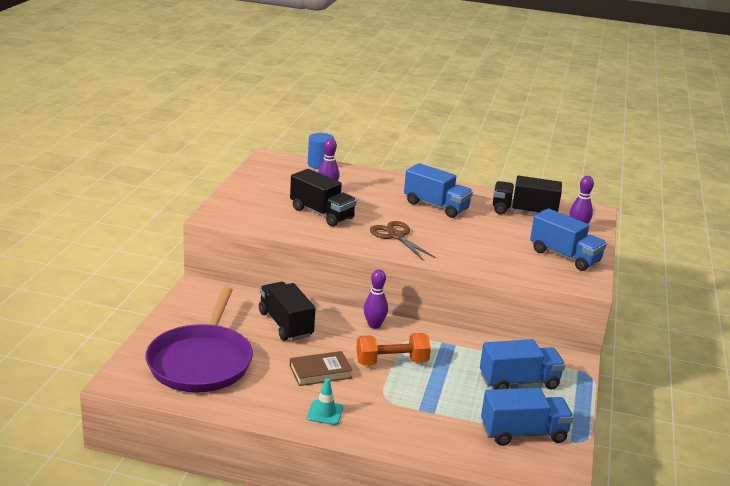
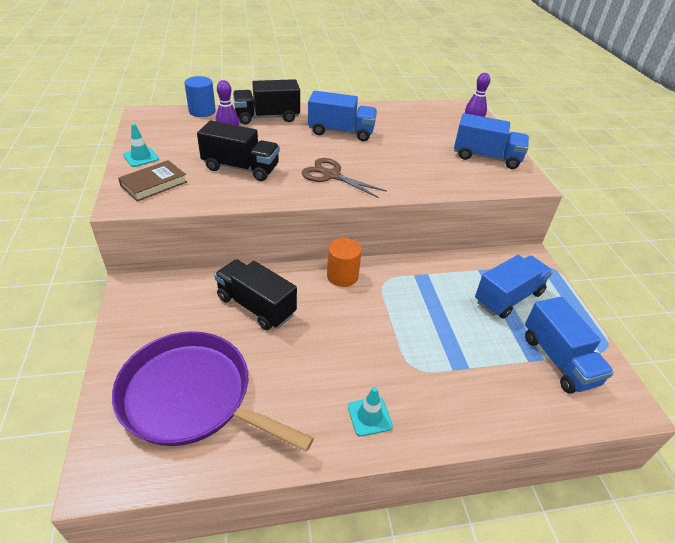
camera: 25 degrees left, 15 degrees up
(201, 361) = (191, 397): purple pan -> purple pan turned 135 degrees clockwise
(246, 189) = (141, 157): none -> turquoise traffic cone
(320, 372) = (329, 358): brown book -> brown book (154, 184)
(374, 325) = (342, 276): purple bowling pin -> orange cylinder
(392, 362) = (388, 317): orange dumbbell -> none
(523, 433) = (558, 360): blue truck -> blue truck turned 105 degrees clockwise
(524, 212) = (417, 120): black truck -> black truck (267, 117)

